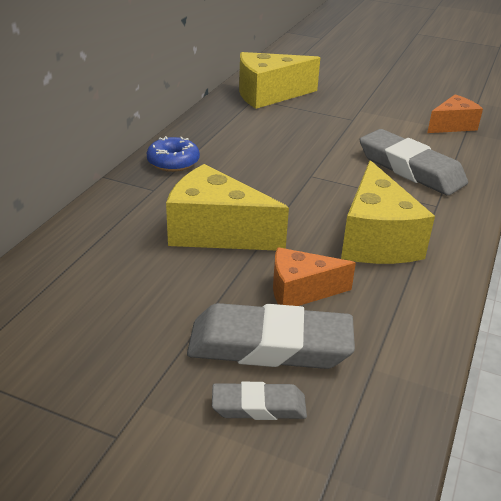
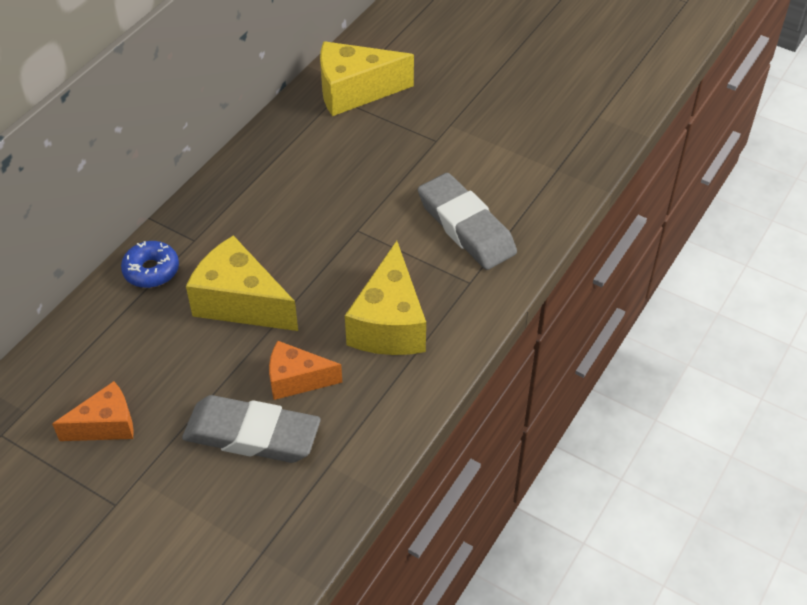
camera: 10 degrees right, 15 degrees up
(173, 162) = (222, 200): blue donut -> blue donut (151, 270)
(258, 406) = (226, 490): grey eraser -> none
(452, 126) = (546, 158): orange cheese -> orange cheese (106, 425)

